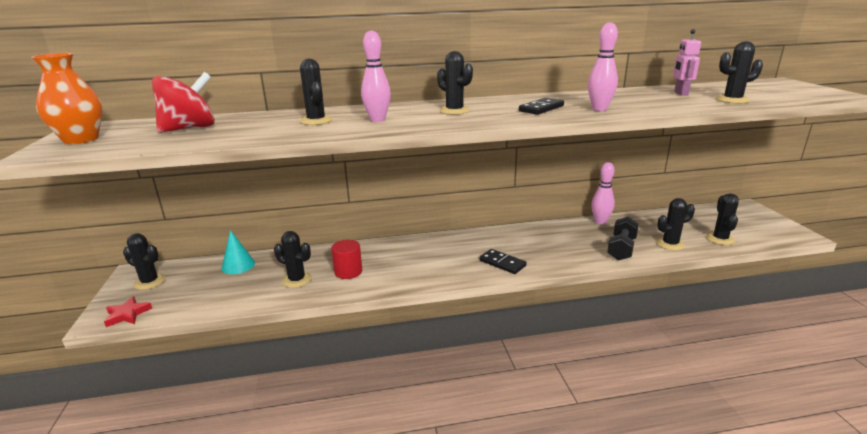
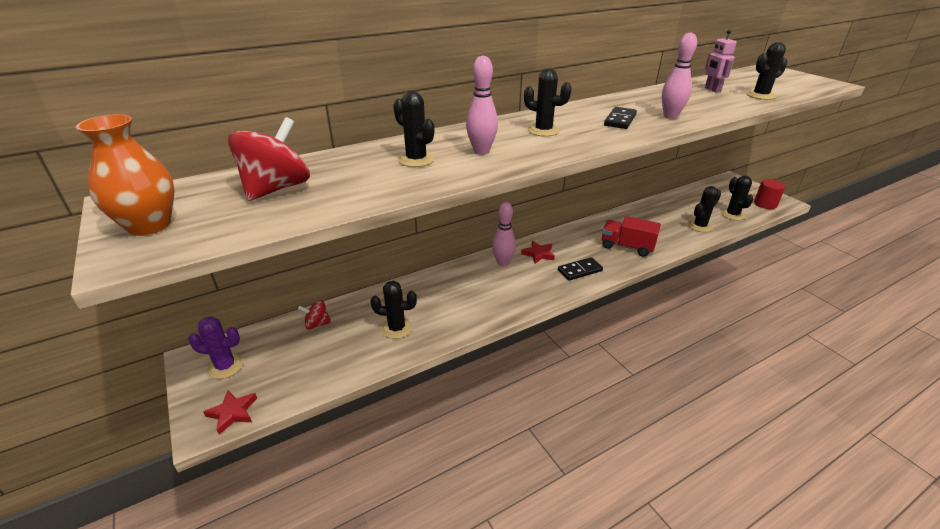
camera: 20 degrees left, 10 degrees up
(149, 282) = (225, 366): black cactus -> purple cactus
(238, 265) = (317, 324): turquoise cone -> red spinning top
(348, 272) = (443, 308): red cylinder -> red cylinder (765, 204)
(472, 243) = (538, 254): none -> red star
(502, 263) = (580, 270): black domino -> black domino turned 45 degrees counterclockwise
(569, 251) = (627, 247): none -> red truck
(600, 222) = (632, 212): pink bowling pin -> pink bowling pin (503, 263)
(621, 249) = (666, 237): black dumbbell -> none

